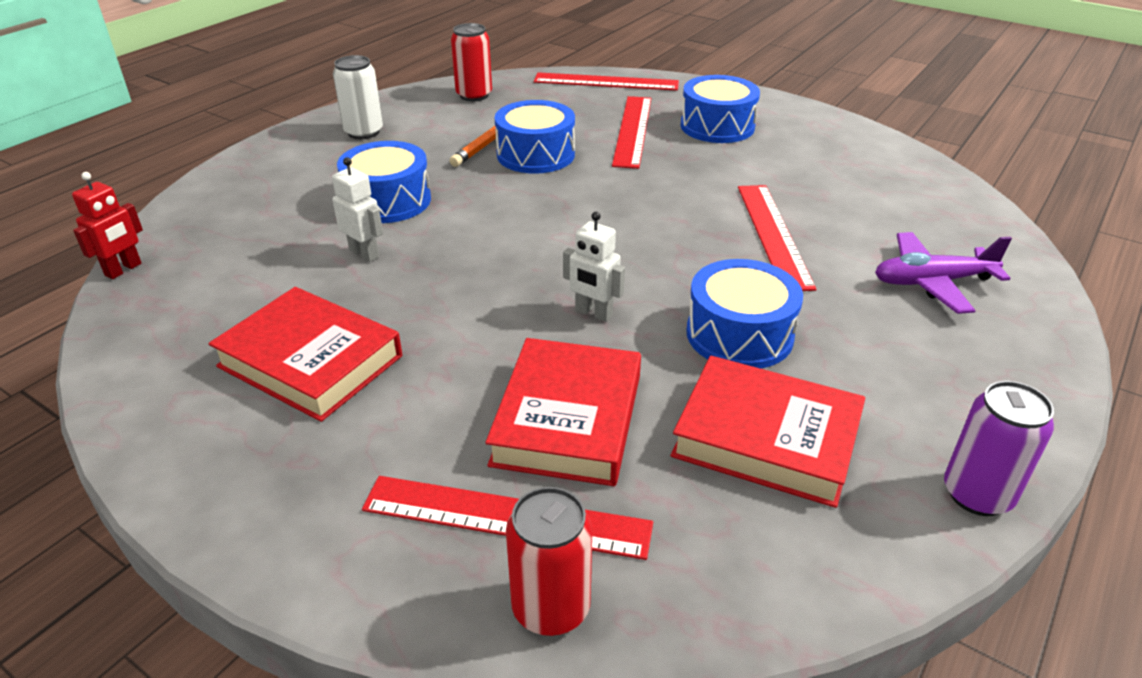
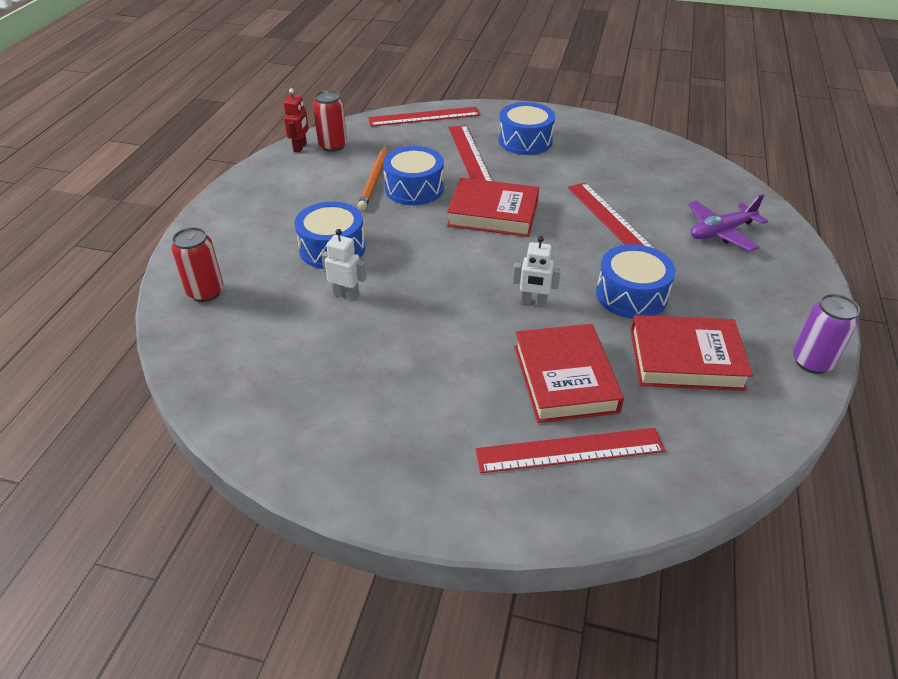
camera: 20 degrees left, 5 degrees up
(123, 270) = (170, 350): red robot -> red robot (300, 147)
(310, 361) = (369, 384): red book -> red book (493, 213)
(363, 132) = (270, 194): white can -> none
(551, 608) = (630, 495): red can -> red can (205, 292)

